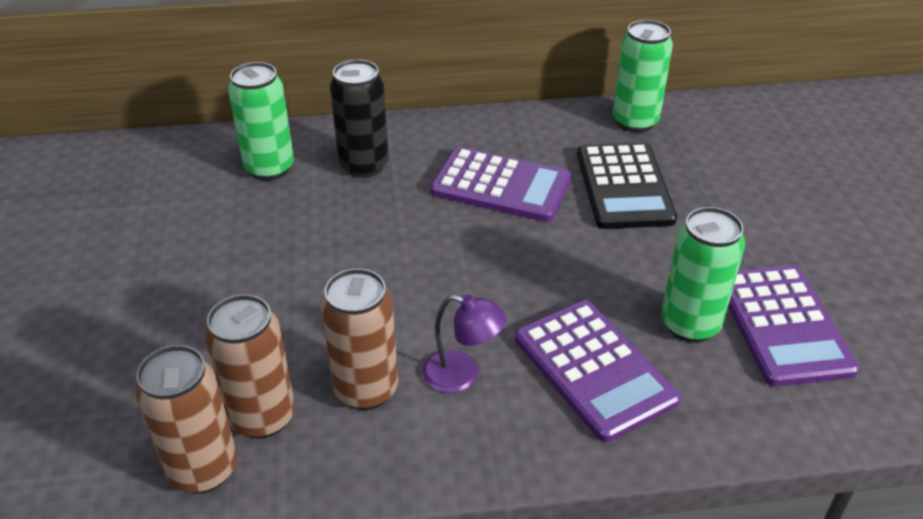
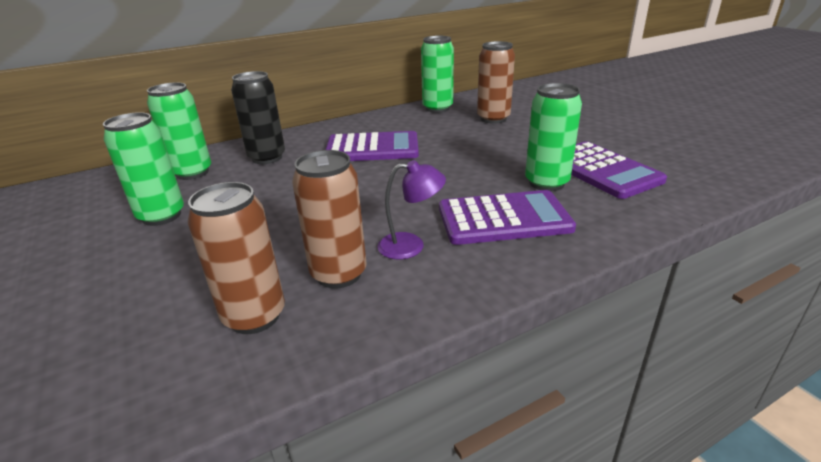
camera: 20 degrees left, 10 degrees down
(203, 469) = (211, 372): brown can -> brown can (493, 119)
(216, 236) = (161, 216): none -> green can
(594, 369) = (504, 219): purple calculator -> purple calculator turned 45 degrees counterclockwise
(624, 186) = (452, 134): black calculator -> none

